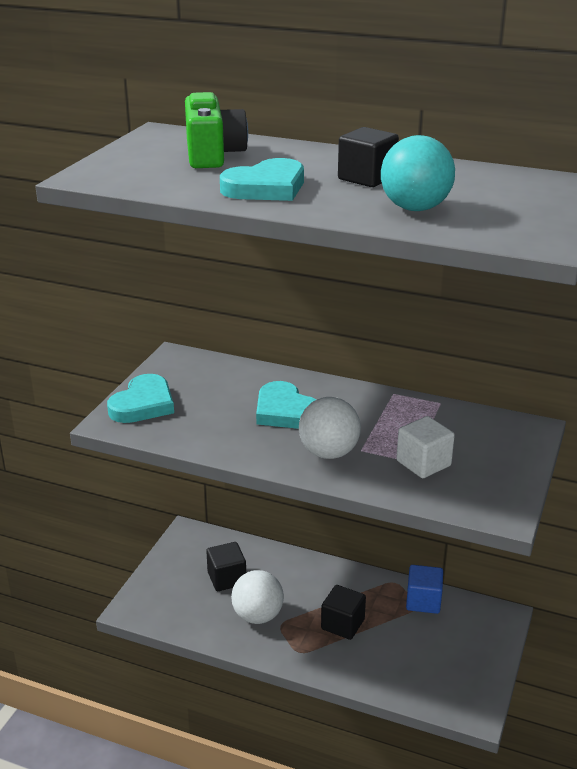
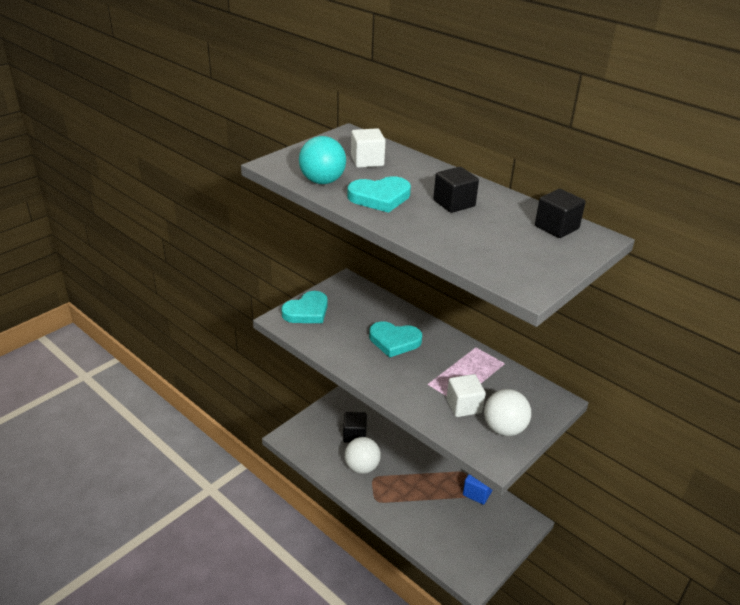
camera: 20 degrees right, 5 degrees up
(212, 155) = (367, 161): green camera -> white cube
(285, 411) = (394, 341): turquoise heart -> turquoise heart turned 60 degrees counterclockwise
(329, 453) = (404, 380): white ball -> white ball (504, 428)
(342, 624) = (414, 491): black cube -> black cube (556, 227)
(415, 208) = (465, 237): turquoise ball -> turquoise ball (322, 181)

